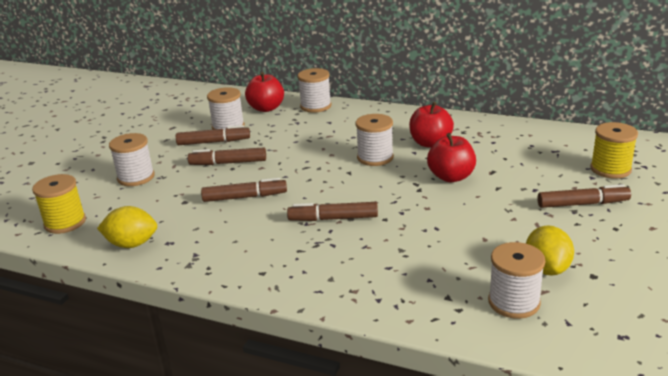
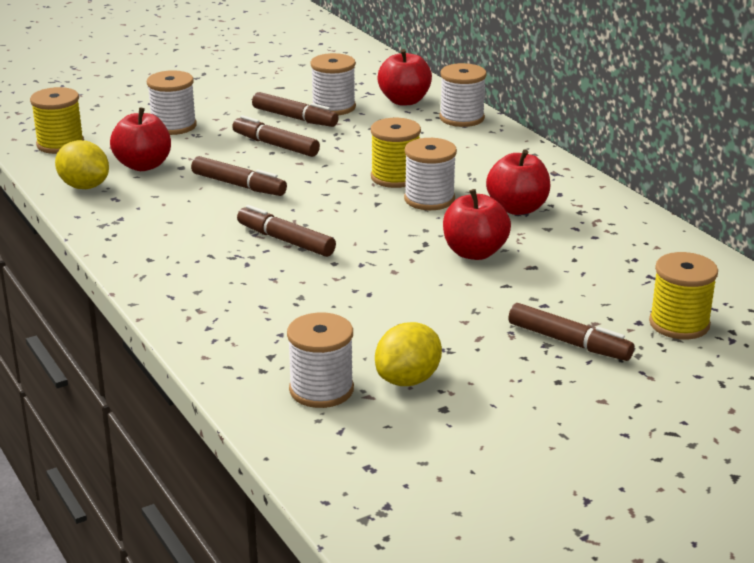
camera: 35 degrees right, 0 degrees up
(155, 211) = (143, 165): none -> red apple
(334, 153) = (395, 177): none -> yellow spool

